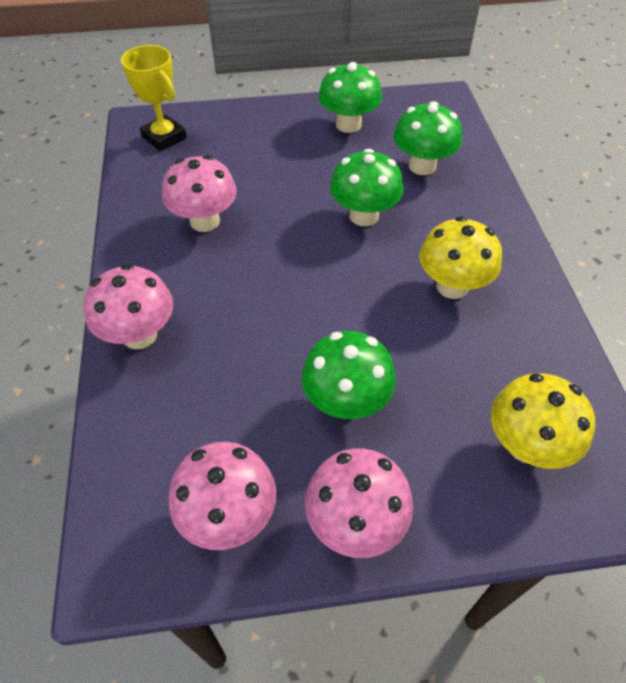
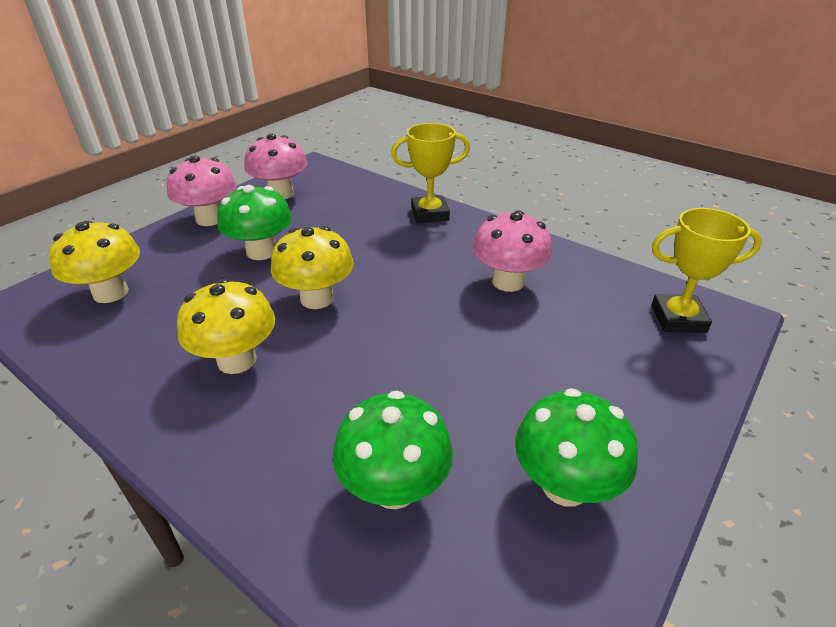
camera: 135 degrees right, 15 degrees down
(139, 335) = (430, 214): pink mushroom -> yellow trophy
(351, 303) = (317, 298): none -> yellow mushroom
(364, 216) = (388, 371): green mushroom -> none

